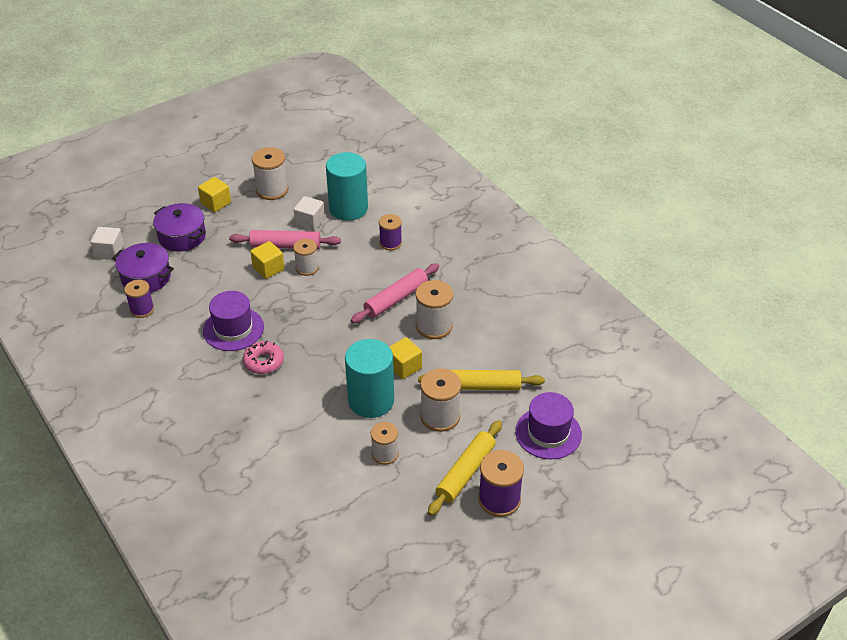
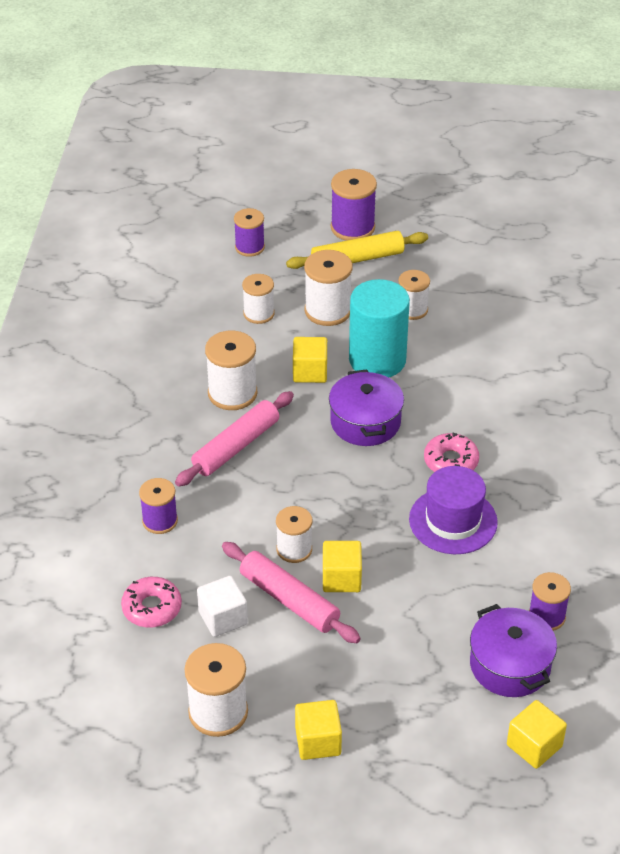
camera: 140 degrees left, 0 degrees up
(110, 252) = (534, 746): white cube -> yellow cube
(182, 236) = (413, 707): purple pot -> purple pot (365, 422)
(348, 208) = (152, 608): turquoise cylinder -> pink donut
(396, 299) = (236, 446): pink rolling pin -> pink rolling pin turned 45 degrees counterclockwise
(480, 386) = (259, 313): yellow rolling pin -> white spool
(548, 433) = (249, 247): purple hat -> purple spool

